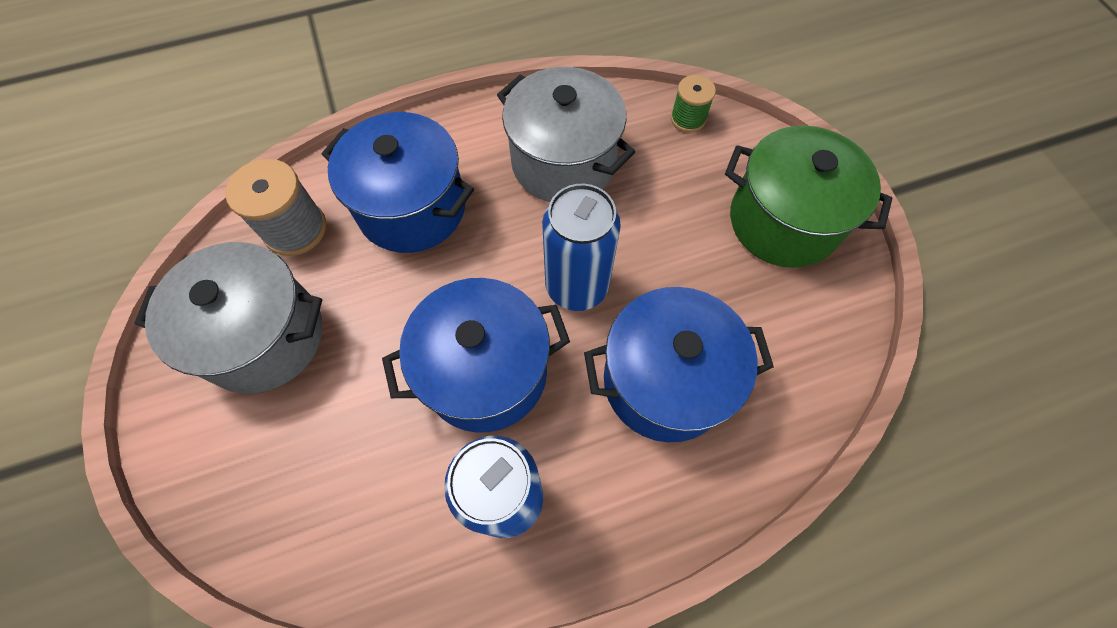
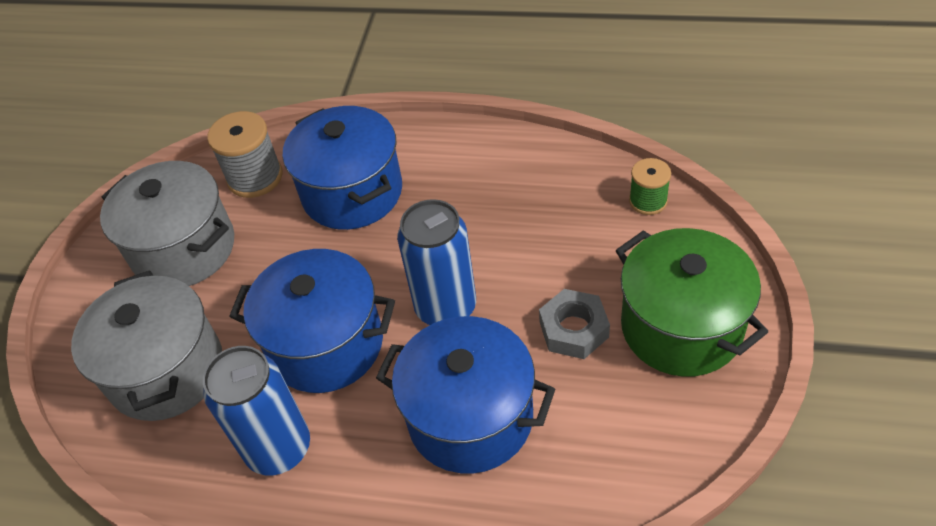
camera: 35 degrees right, 15 degrees down
(563, 162) = (503, 200): grey pot -> grey pot (166, 371)
(700, 260) = (573, 329): none -> grey nut

